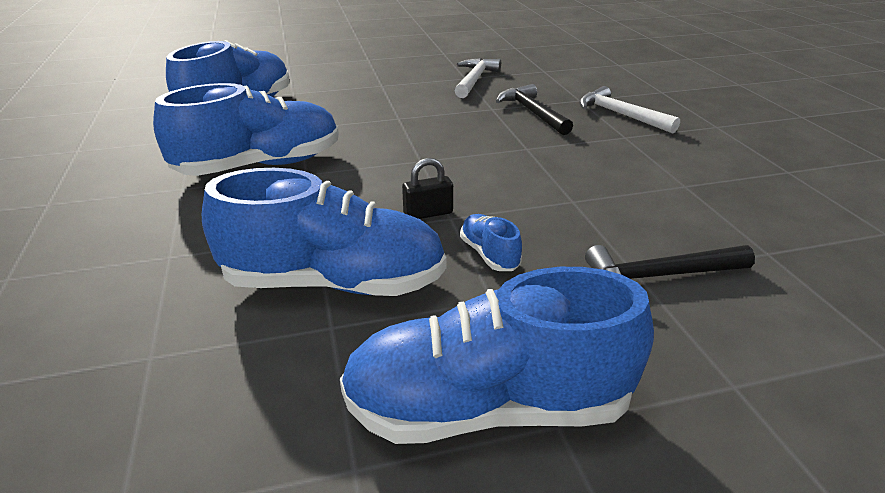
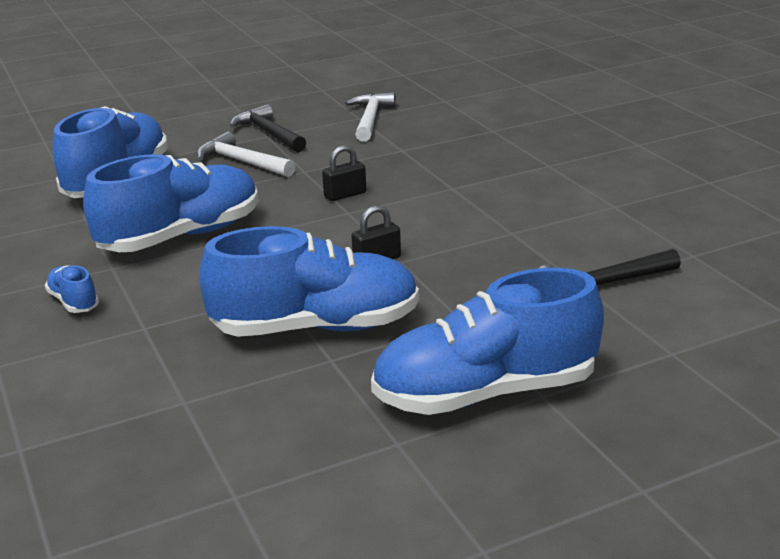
camera: 10 degrees left, 5 degrees down
(425, 143) = (345, 195): none -> black padlock
(489, 254) = (448, 287): blue shoe -> blue shoe (74, 302)
(532, 113) = (447, 150): black hammer -> black hammer (269, 134)
(621, 115) = (539, 142): white hammer -> white hammer (242, 162)

